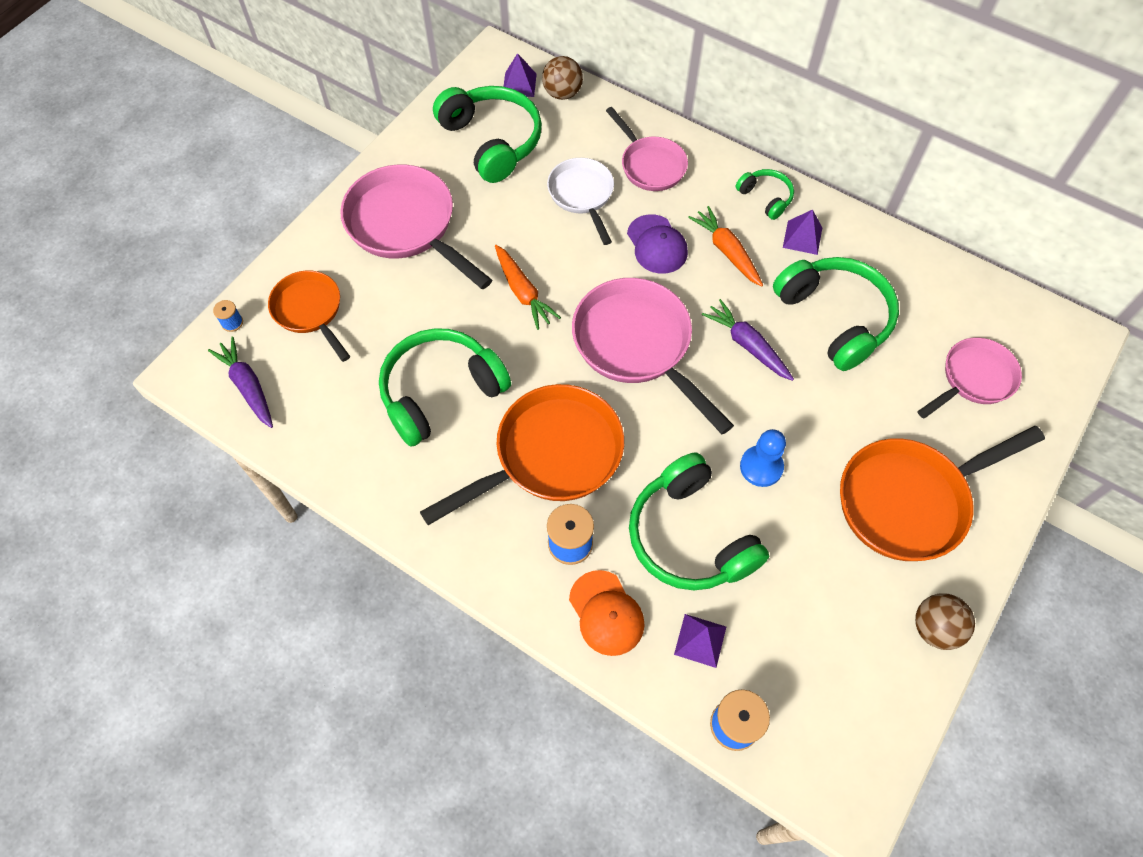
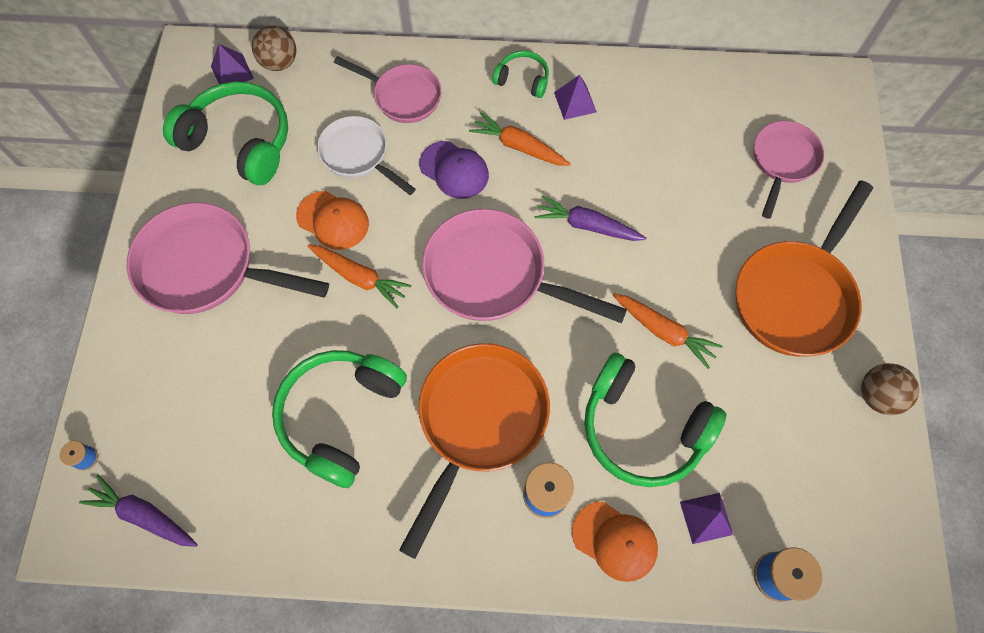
camera: 30 degrees left, 5 degrees up
(310, 311) = (161, 404): orange pan -> none
(529, 237) = (333, 220): none -> orange cap
(761, 467) = (663, 331): blue pawn -> orange carrot
(835, 318) = (644, 163): green headphones -> none

